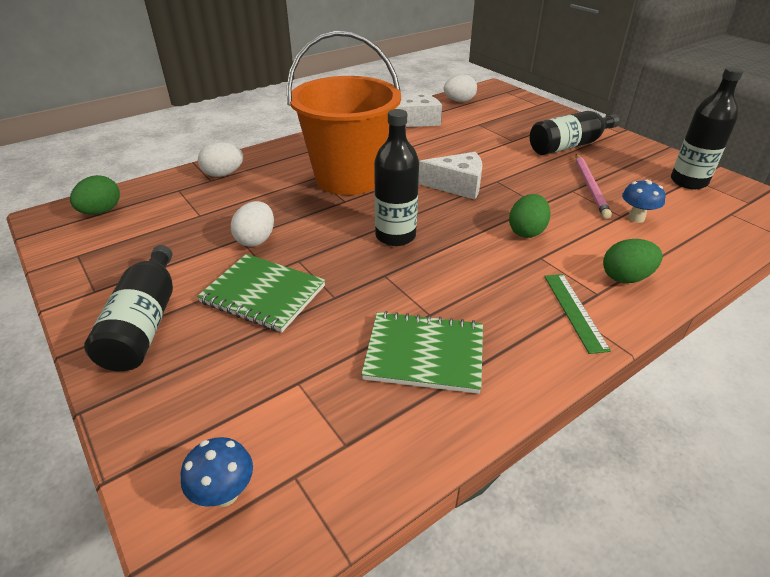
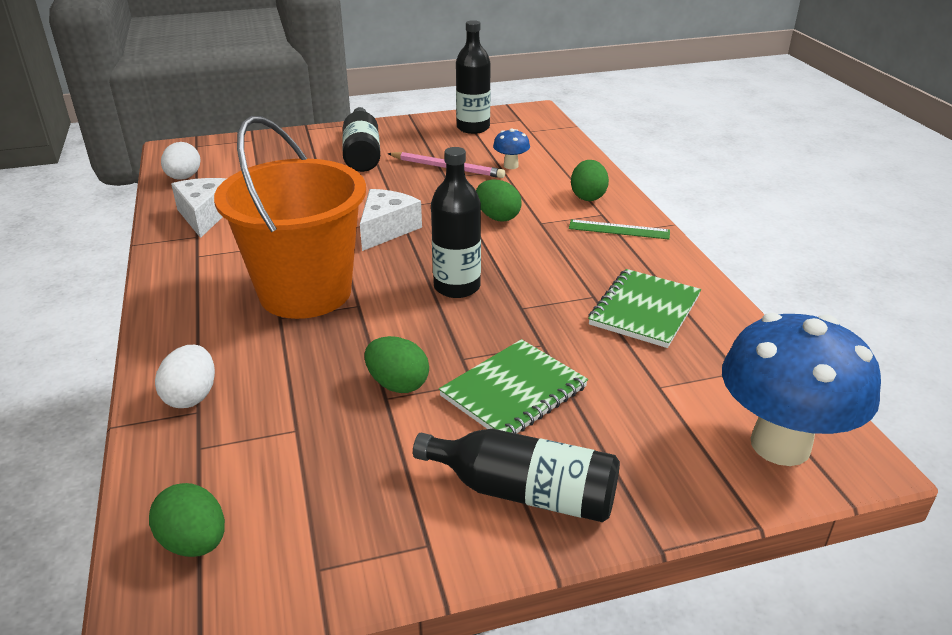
camera: 70 degrees left, 5 degrees down
(225, 494) = (780, 445): blue mushroom -> blue mushroom, size x2.34
(256, 239) = (398, 384): white egg -> green egg

